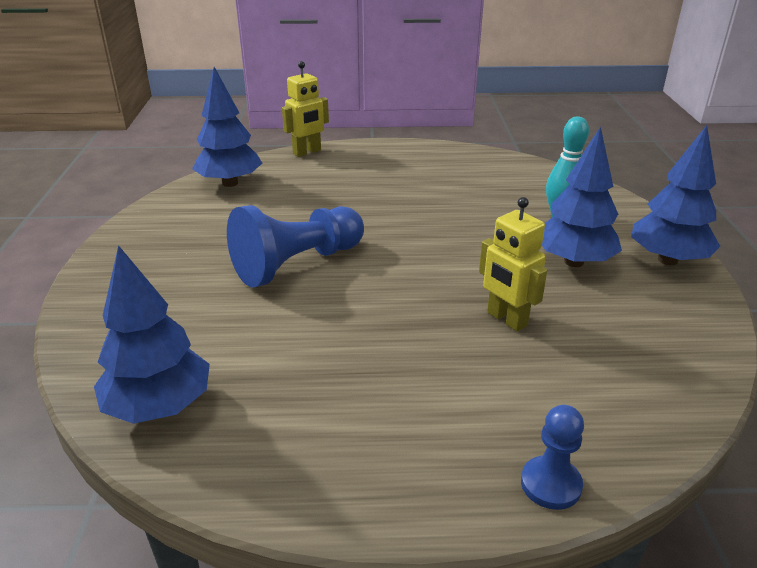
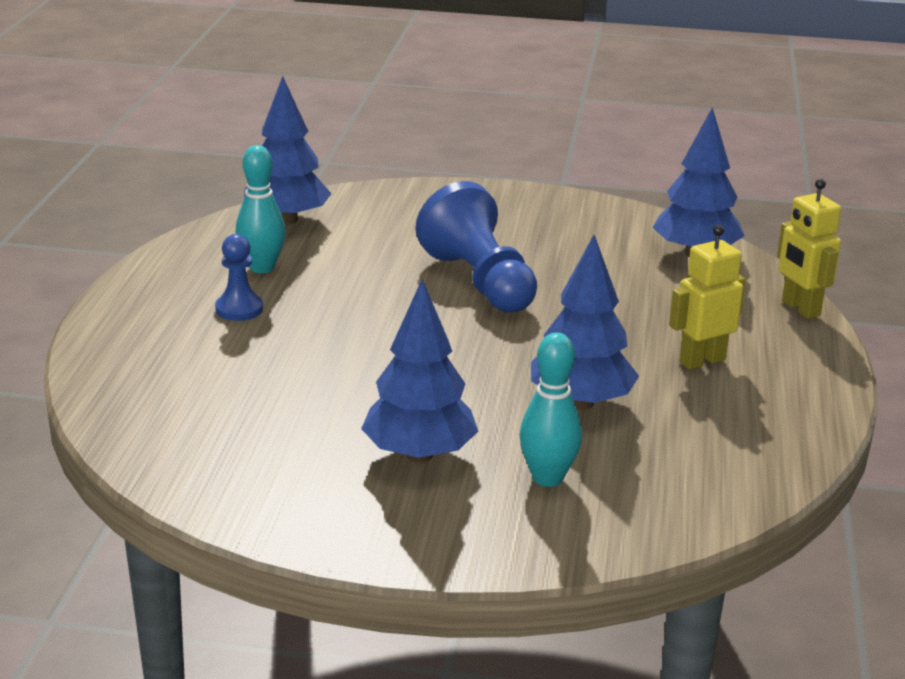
camera: 100 degrees right, 5 degrees down
(295, 401) = (262, 268): none -> turquoise bowling pin
(506, 319) = (321, 381): yellow robot -> yellow robot (702, 361)
(550, 484) = (100, 356): blue pawn -> blue pawn (239, 309)
(667, 260) = (395, 534): blue tree -> blue tree (581, 403)

